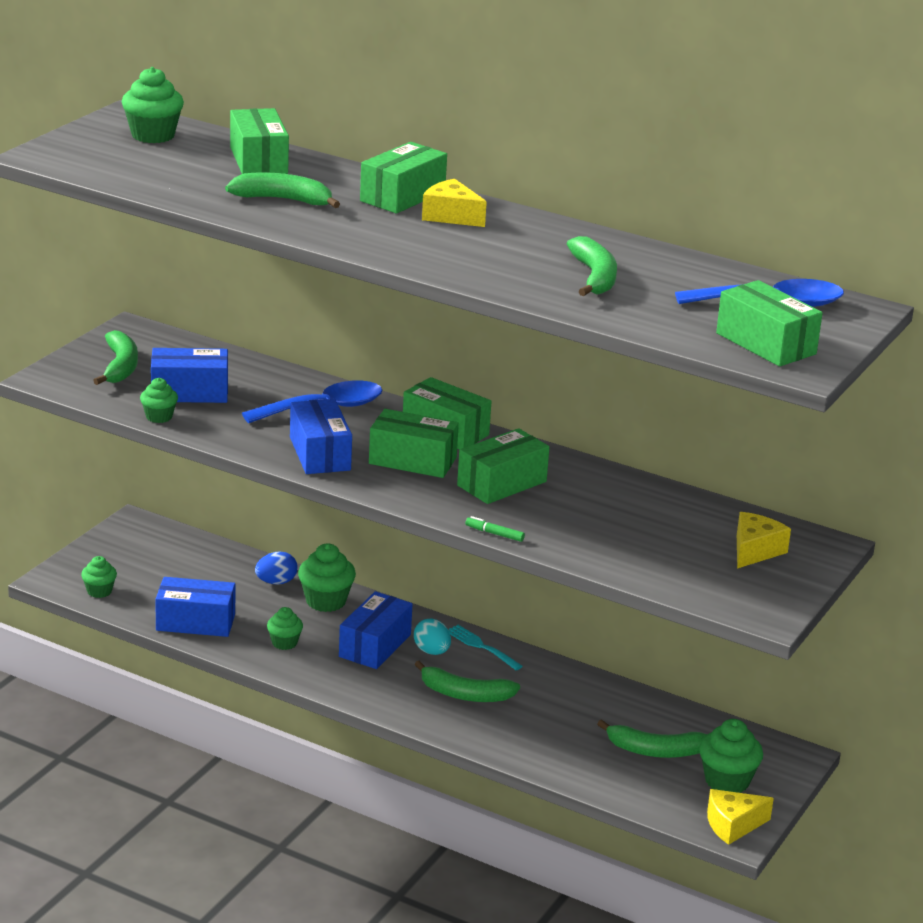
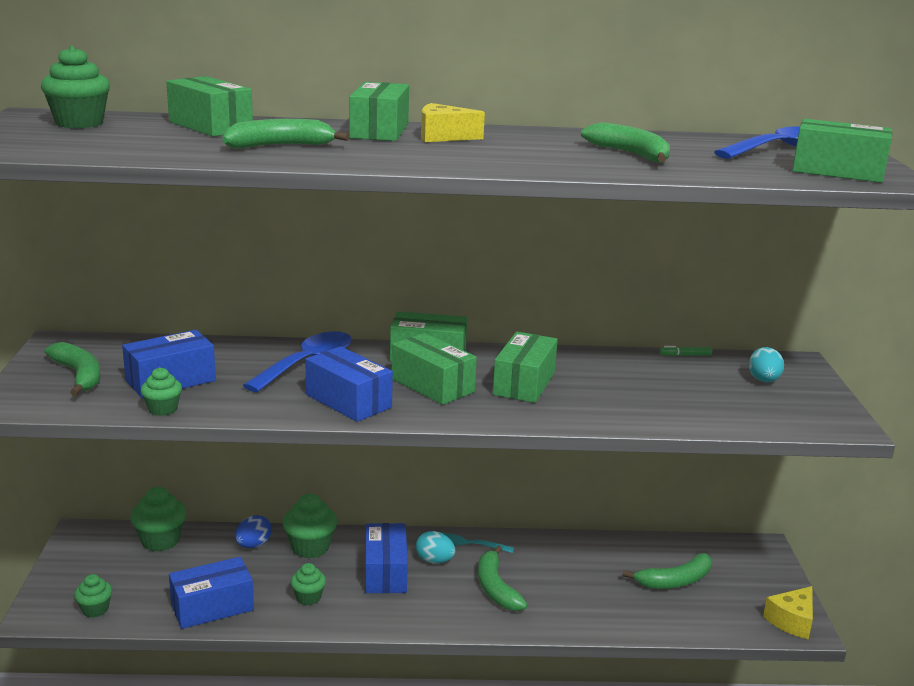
camera: 30 degrees left, 5 degrees down
(412, 461) = (432, 385): green box -> green box turned 60 degrees clockwise
(465, 694) = (496, 588): green banana -> green banana turned 90 degrees clockwise
(494, 534) = (573, 425): green marker -> green marker (685, 355)
(727, 781) = (746, 586): green cupcake -> green cupcake (160, 541)
(755, 551) = (763, 380): yellow cheese -> turquoise egg

